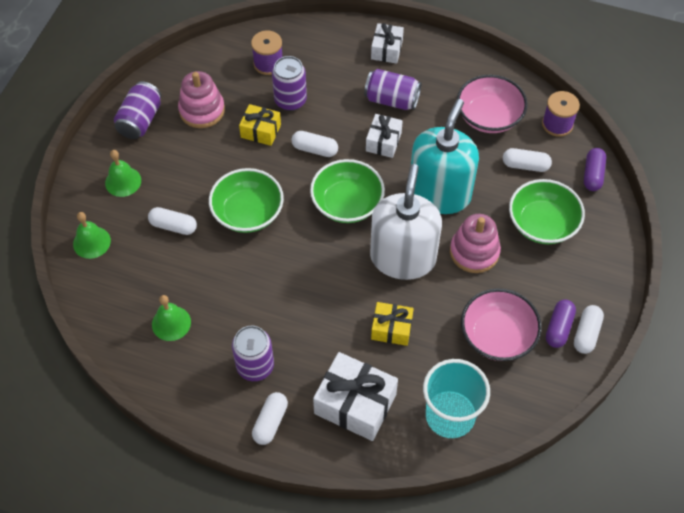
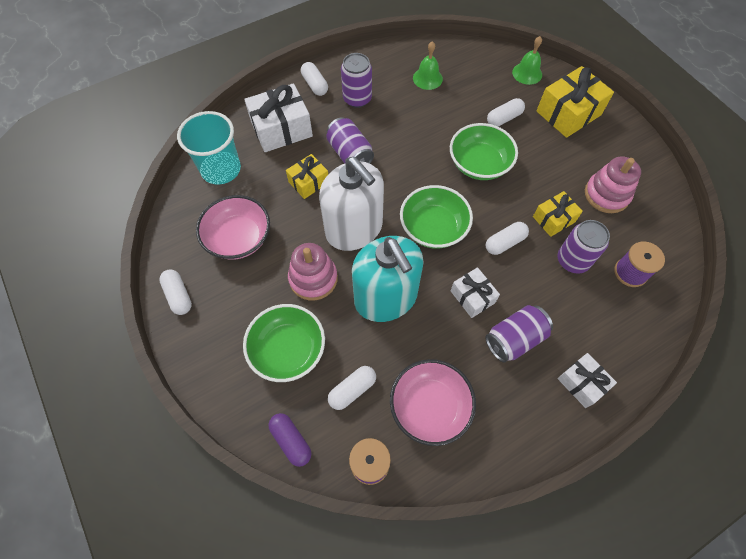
camera: 130 degrees right, 5 degrees up
(123, 181) = (568, 113): green bell -> yellow gift
(140, 120) = (624, 152): purple can -> purple can (350, 154)
(558, 328) = (202, 281): purple capsule -> none

